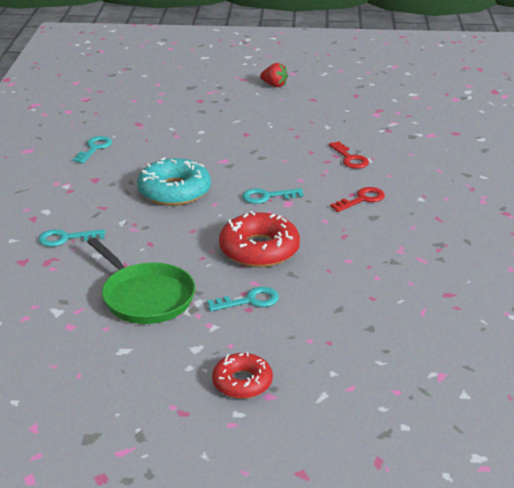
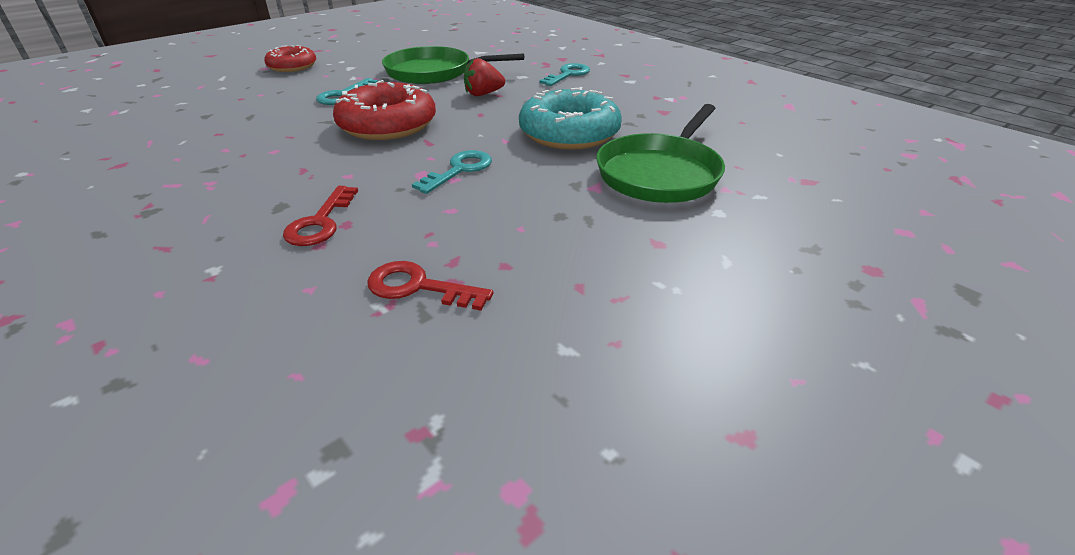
camera: 135 degrees right, 5 degrees up
(94, 148) = (749, 133): turquoise key -> none
(185, 152) = (660, 173): none -> green pan
(274, 85) = (908, 428): red strawberry -> red strawberry (483, 94)

